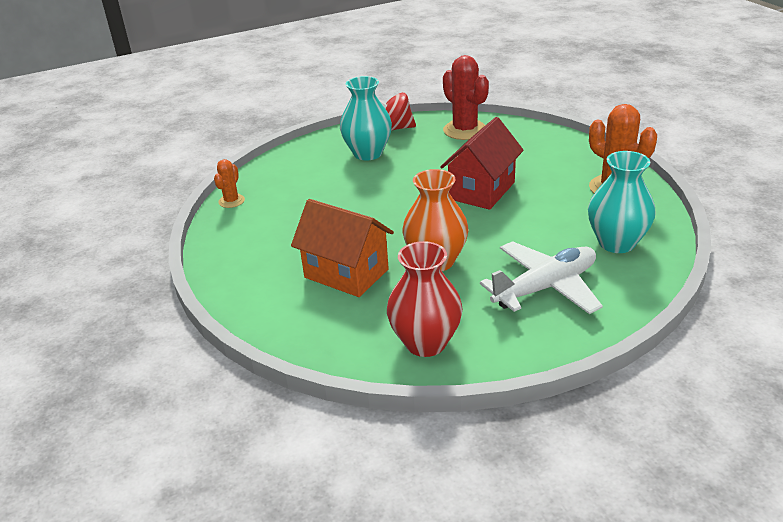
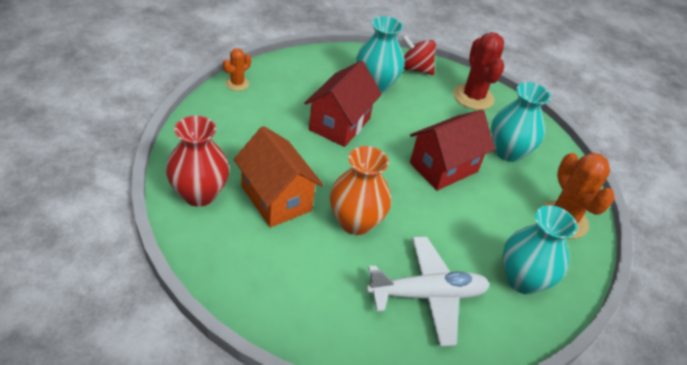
camera: 15 degrees right, 10 degrees up
(359, 195) = (339, 124): none -> red house
(425, 343) = (291, 300): red vase -> red vase (199, 194)
(528, 158) = (508, 152): none -> turquoise vase

